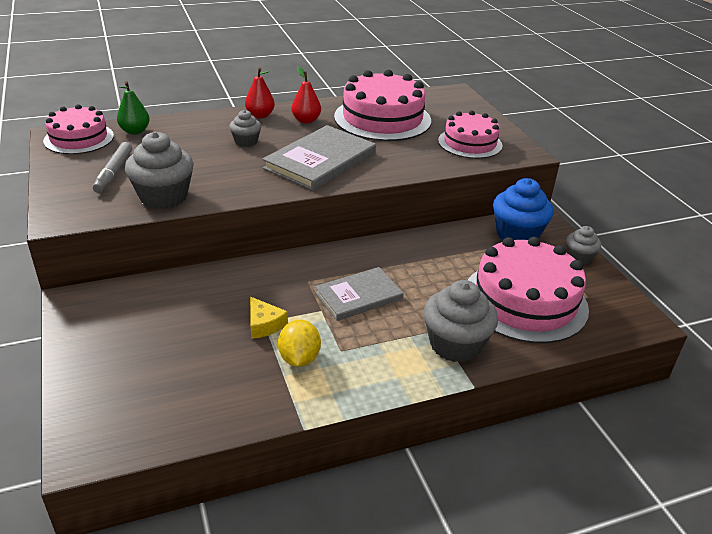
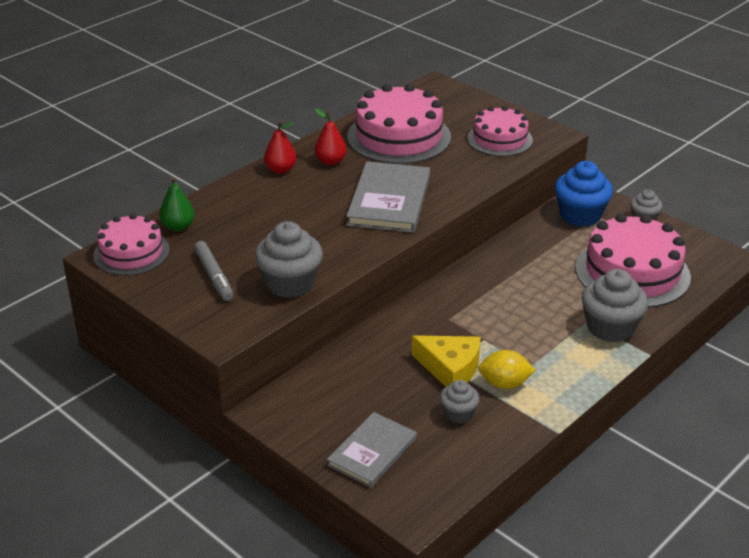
camera: 25 degrees left, 0 degrees up
(246, 142) = (300, 203): grey cupcake -> grey cupcake (458, 413)
(264, 324) = (450, 368): yellow cheese -> yellow cheese, size x1.60
(299, 358) = (504, 384): yellow lemon -> yellow lemon turned 60 degrees counterclockwise
(358, 296) = (502, 316): grey book -> grey book (372, 452)

